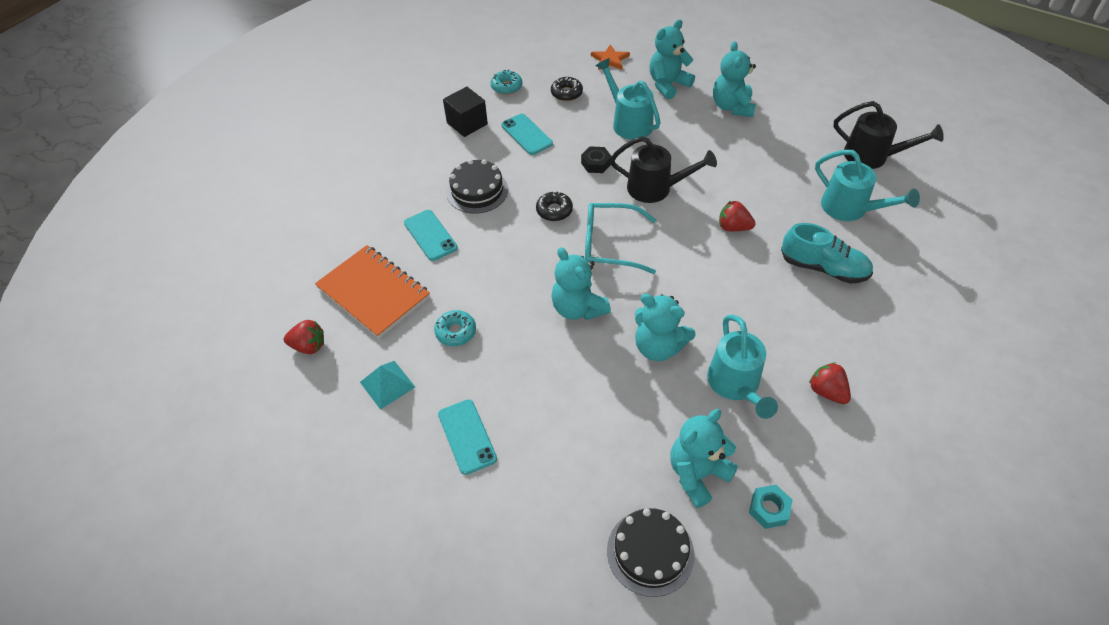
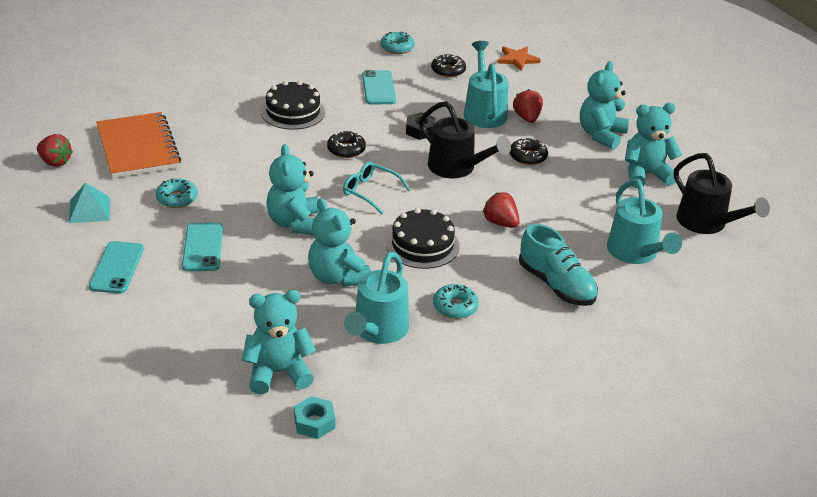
camera: 25 degrees right, 15 degrees down
(430, 235) = (222, 127): turquoise phone -> turquoise phone (202, 247)
(467, 123) = (333, 62): black cube -> none
(610, 245) = (370, 192): turquoise glasses -> turquoise glasses, size x0.66
(650, 552) = (184, 403): black cake -> black cake (422, 245)
(668, 84) = (554, 97): turquoise teddy bear -> turquoise teddy bear (646, 174)
(698, 152) = (528, 157): none -> black donut
(771, 329) = (455, 307): none -> turquoise donut
(826, 391) = (458, 370): red strawberry -> red strawberry (527, 118)

